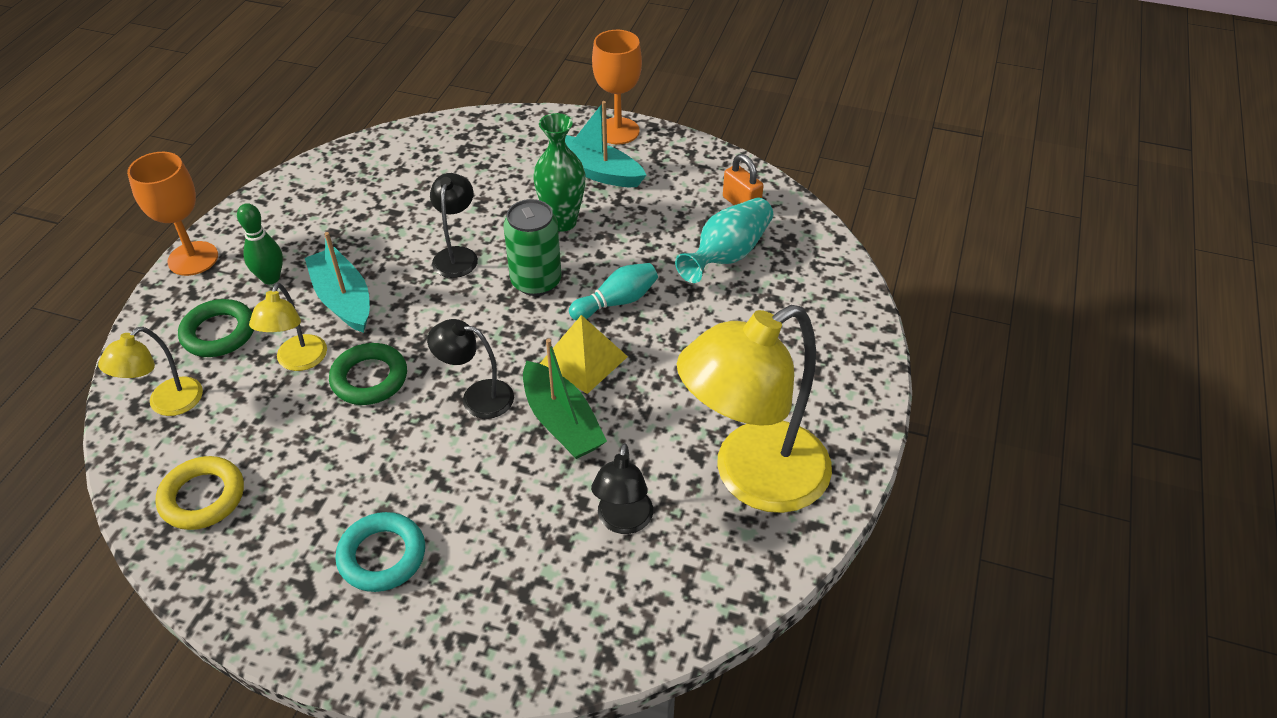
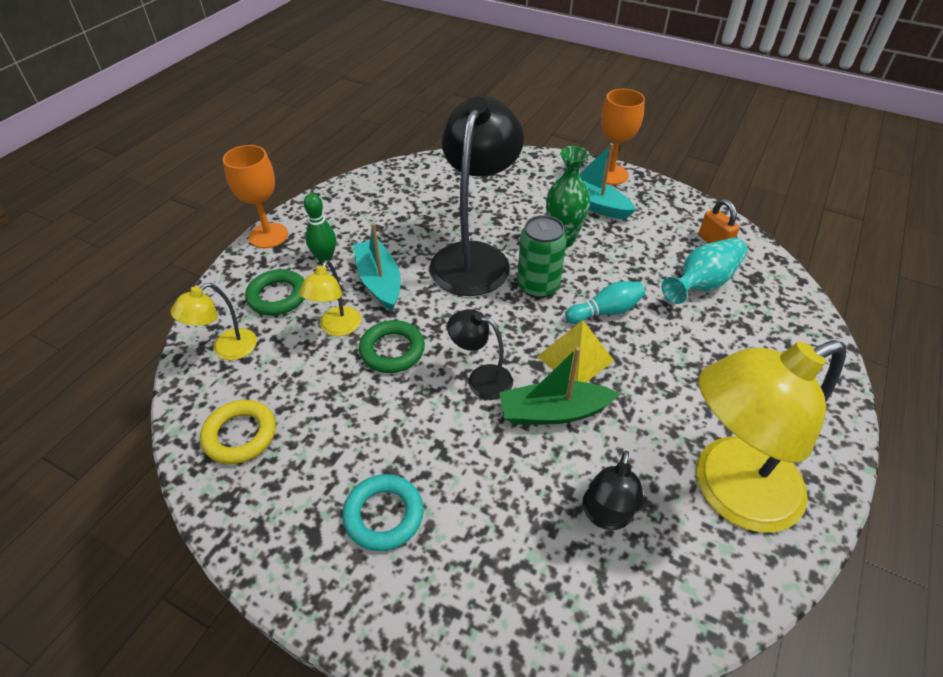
camera: 10 degrees right, 0 degrees up
(457, 255) = (474, 257): black lamp -> black lamp, size x2.12
(562, 422) = (553, 412): green boat -> green boat turned 105 degrees clockwise

